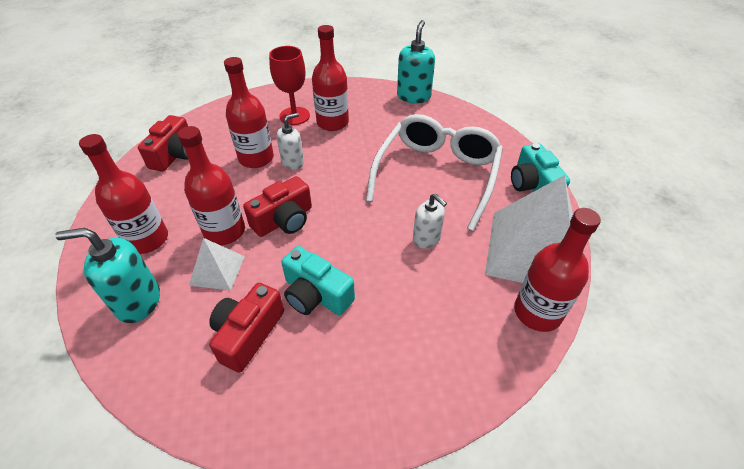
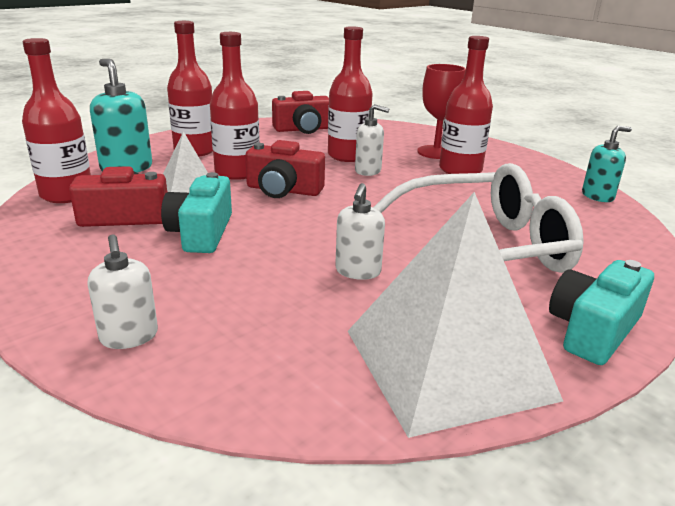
camera: 55 degrees right, 20 degrees down
(413, 96) = (597, 196): turquoise soap dispenser -> turquoise soap dispenser, size x0.65
(432, 383) = (129, 337): none -> white soap dispenser
(537, 312) = (324, 399): red bottle -> red bottle (67, 194)

